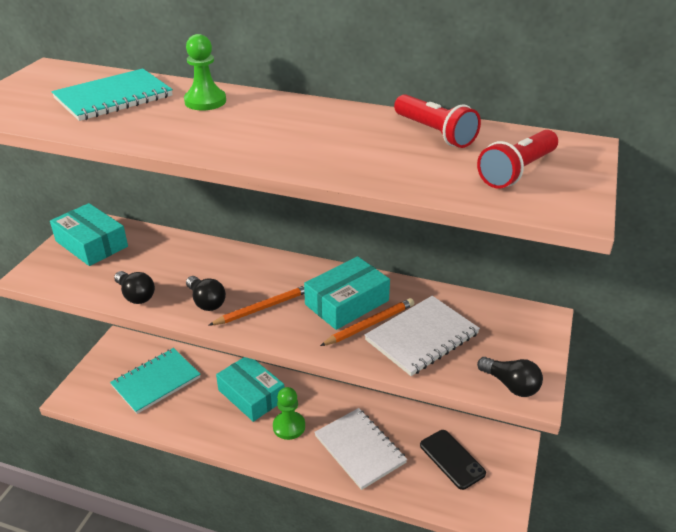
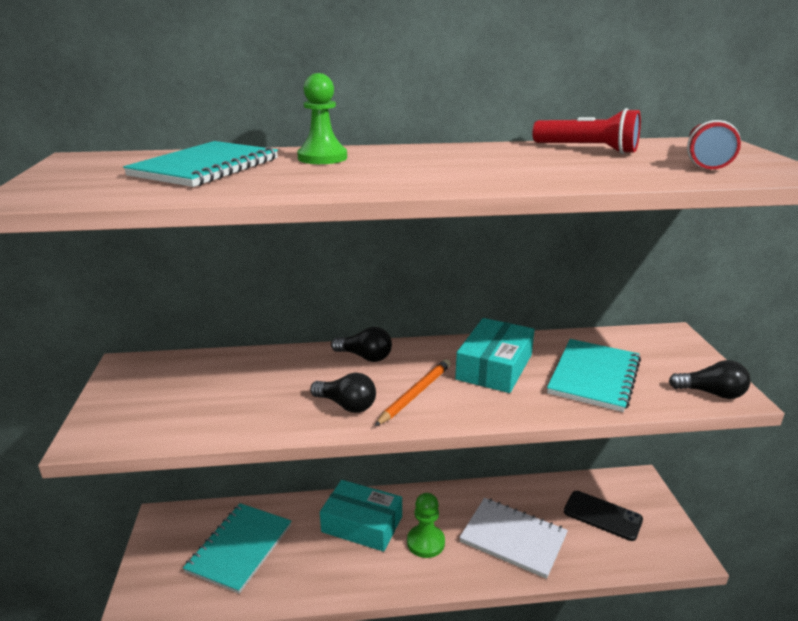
camera: 25 degrees left, 10 degrees down
(92, 244) = (149, 384): turquoise box -> none
(136, 295) = (255, 422): black light bulb -> black light bulb (365, 357)
(370, 324) = (536, 379): orange pencil -> none
(422, 337) = (594, 376): white notebook -> turquoise notebook

